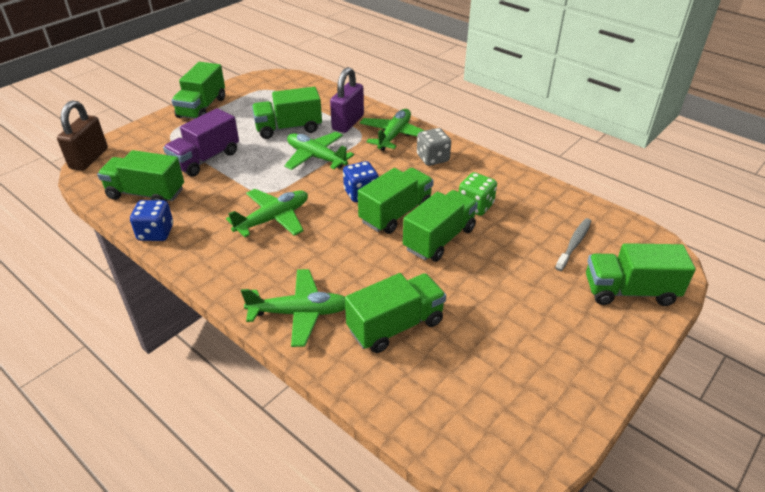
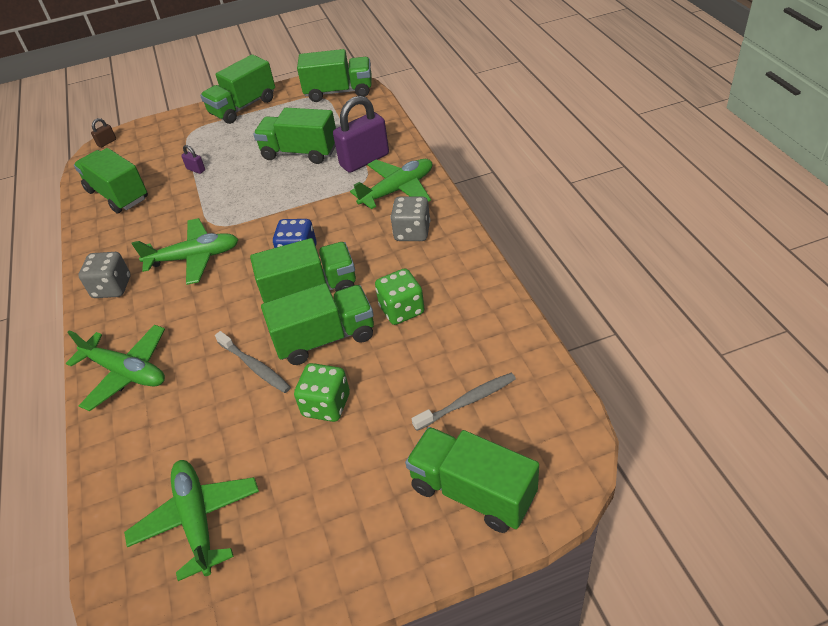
camera: 35 degrees right, 5 degrees up
(89, 158) = (107, 142): brown padlock -> brown padlock, size x0.42
(156, 233) = (91, 240): blue dice -> none
(205, 159) = (196, 169): purple truck -> purple padlock
(218, 260) = (112, 288): none -> grey dice
(316, 157) = (295, 196): green plane -> green plane (197, 520)
(395, 326) = (192, 424): green truck -> green truck (339, 92)
(405, 273) = (255, 367): none -> grey toothbrush
(484, 278) = (326, 405): none -> green dice

